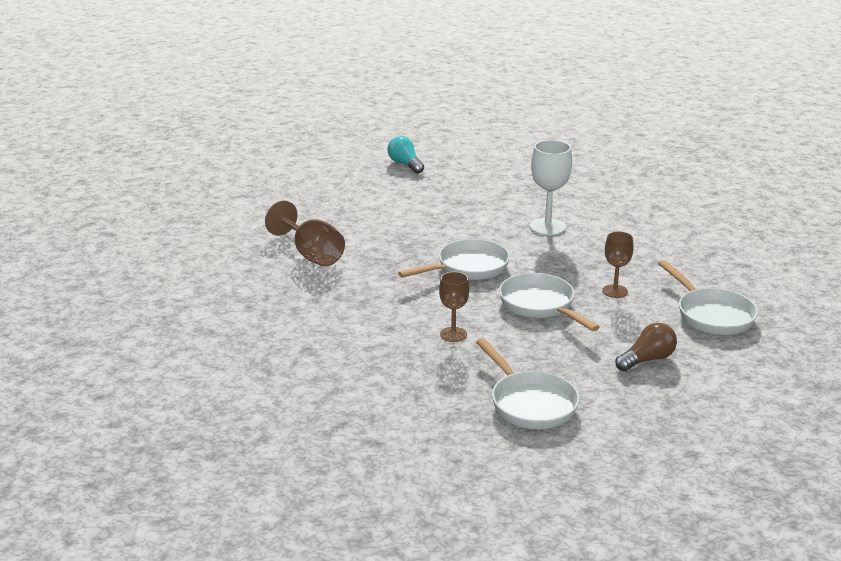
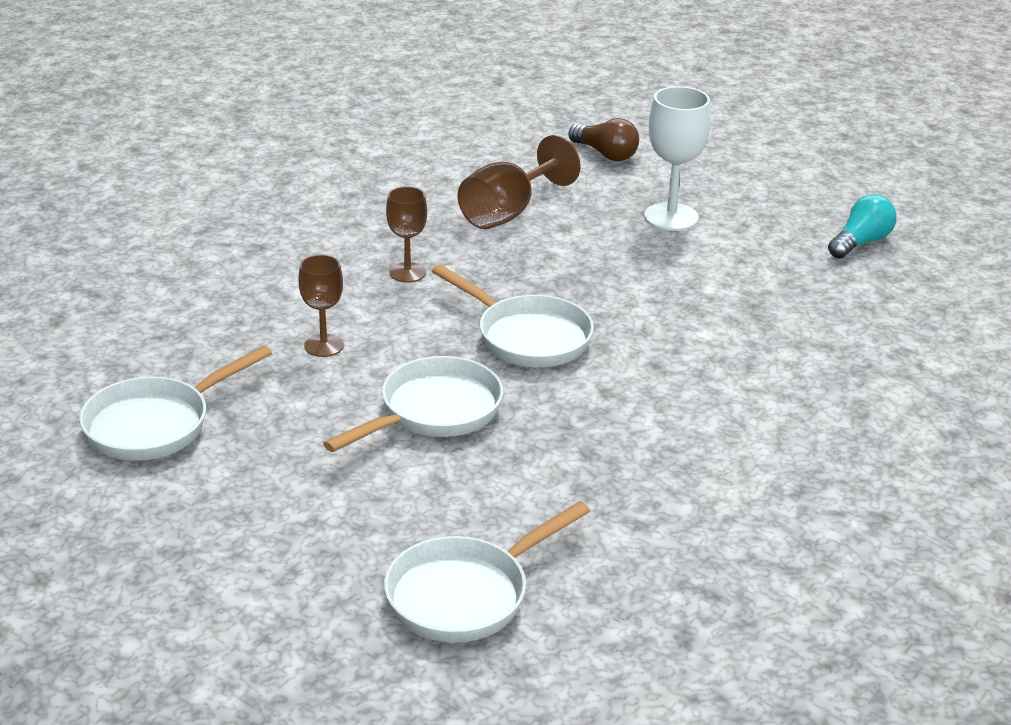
camera: 75 degrees right, 5 degrees up
(547, 227) = (712, 398): white goblet -> white goblet (671, 217)
(615, 291) = (509, 482): brown goblet -> brown goblet (407, 272)
(647, 360) = (295, 526): brown light bulb -> brown light bulb (605, 154)

